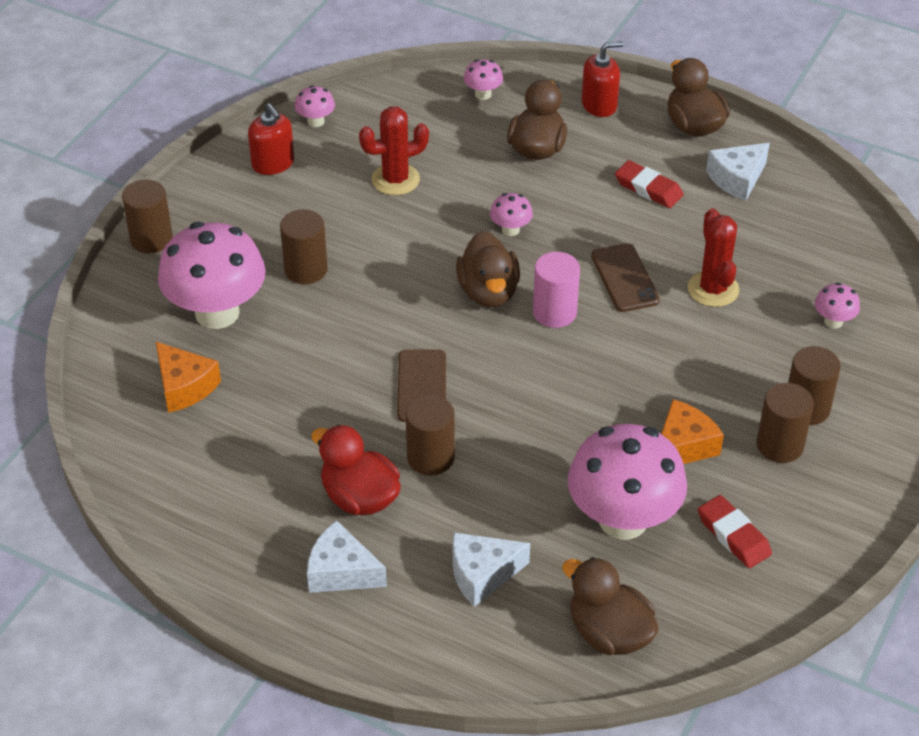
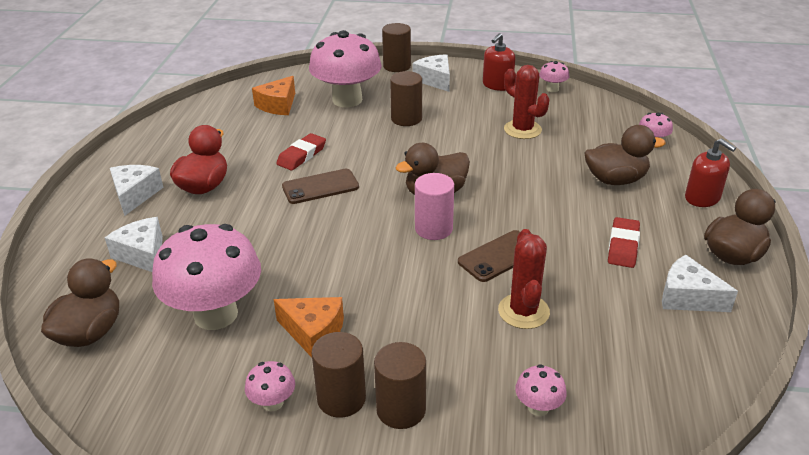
camera: 70 degrees right, 10 degrees down
(219, 214) = (435, 80): none -> white cheese
(430, 457) = (251, 206): brown cylinder -> none
(510, 230) = (511, 188): pink mushroom -> pink mushroom (273, 403)
(713, 289) = (523, 311): red cactus -> red cactus turned 60 degrees counterclockwise
(733, 535) = (215, 388): red eraser -> red eraser (301, 155)

